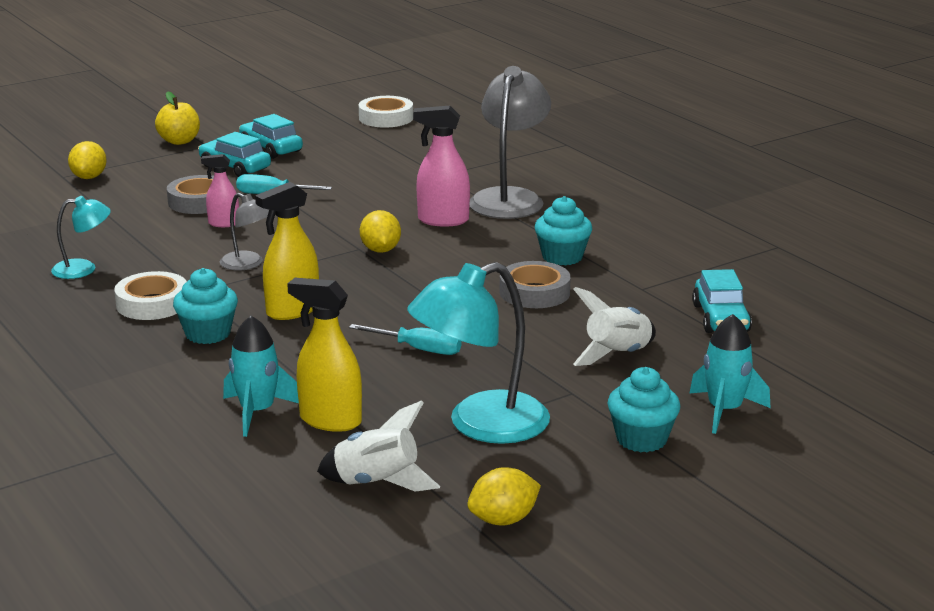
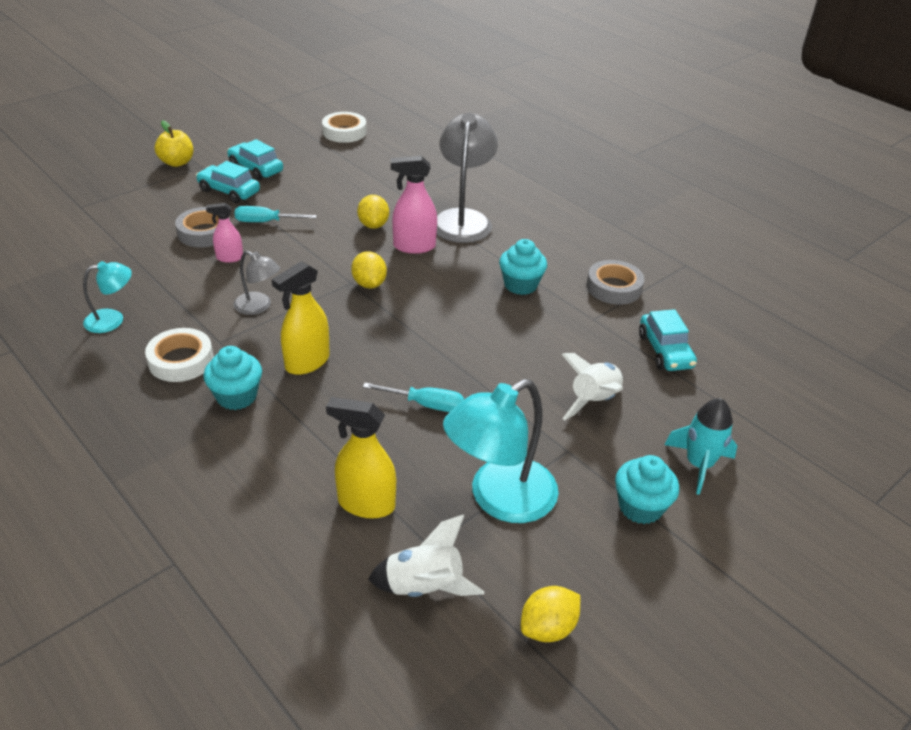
camera: 10 degrees left, 15 degrees up
(89, 177) = (104, 207): yellow lemon -> yellow lemon (373, 225)
(257, 412) = (298, 497): turquoise rocket -> none
(534, 292) = (507, 328): grey tape -> grey tape (614, 287)

